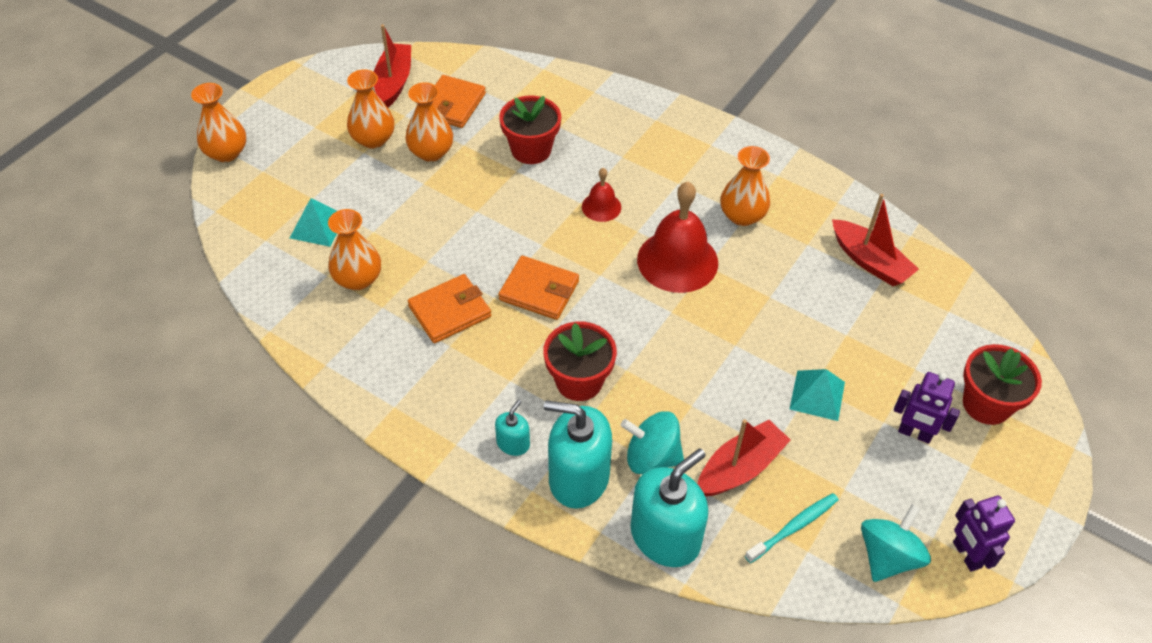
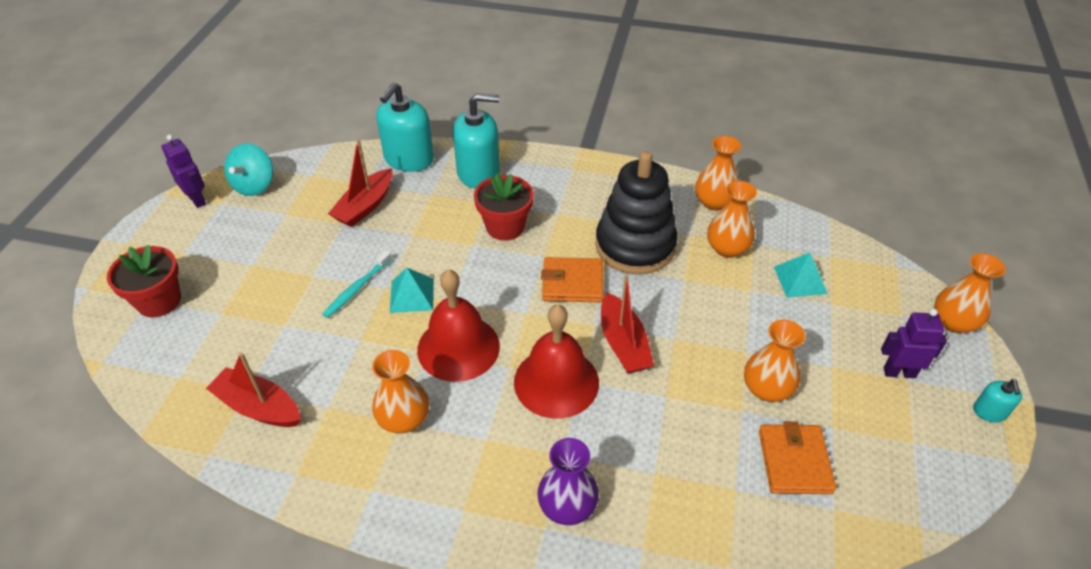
camera: 160 degrees right, 5 degrees down
(373, 139) = (836, 384): orange vase -> orange vase (714, 202)
(394, 82) = (886, 472): red boat -> red boat (623, 344)
(450, 311) = (635, 246): orange wallet -> black stacking toy
(513, 443) = (533, 178): turquoise soap dispenser -> turquoise soap dispenser (989, 412)
(531, 150) = (666, 428): red flower pot -> none
(601, 207) = (556, 382): red bell -> red bell, size x1.97
(634, 126) = (567, 506): none -> purple vase
(651, 457) = (432, 196): turquoise spinning top -> none
(794, 527) = (321, 184): turquoise toothbrush -> turquoise toothbrush (357, 288)
(817, 395) = (309, 268): turquoise pyramid -> turquoise pyramid (412, 295)
(914, 433) = (227, 263): purple robot -> purple robot (899, 372)

